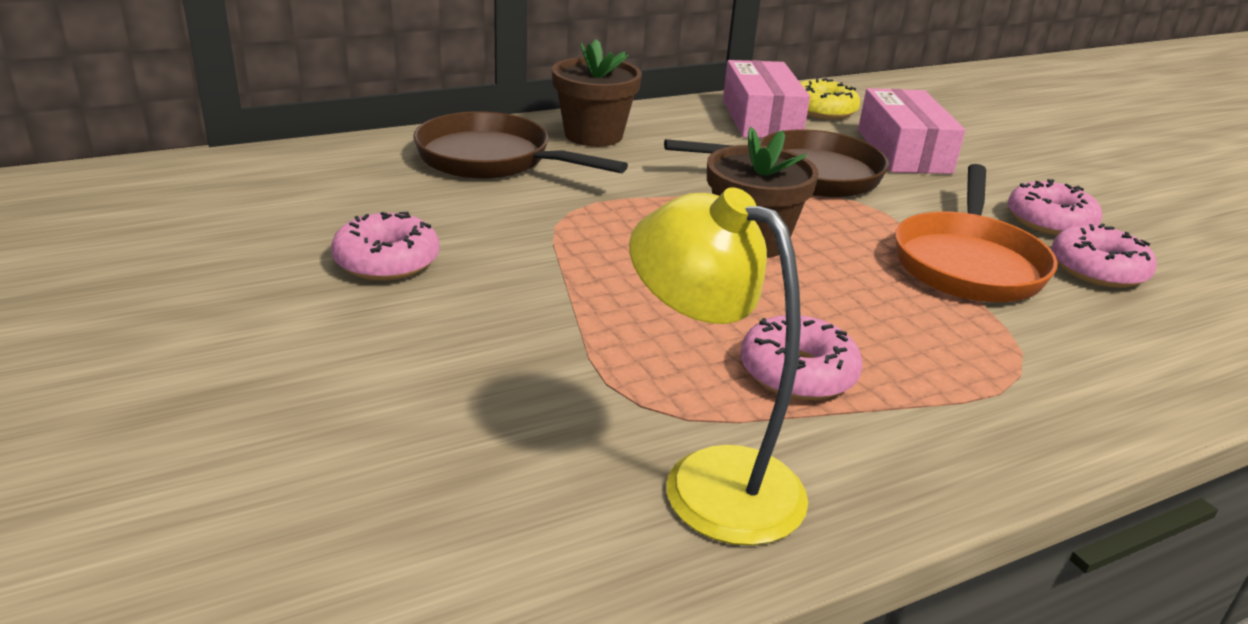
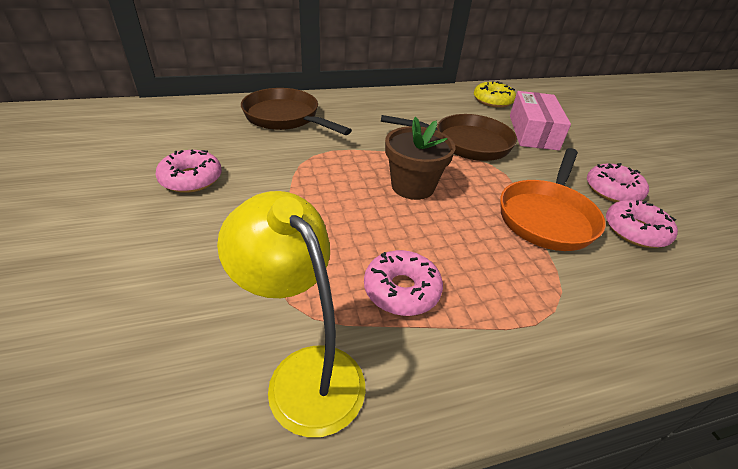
camera: 10 degrees right, 10 degrees up
(593, 135) = (350, 106): brown flower pot -> none
(761, 119) = (453, 103): pink box -> none

